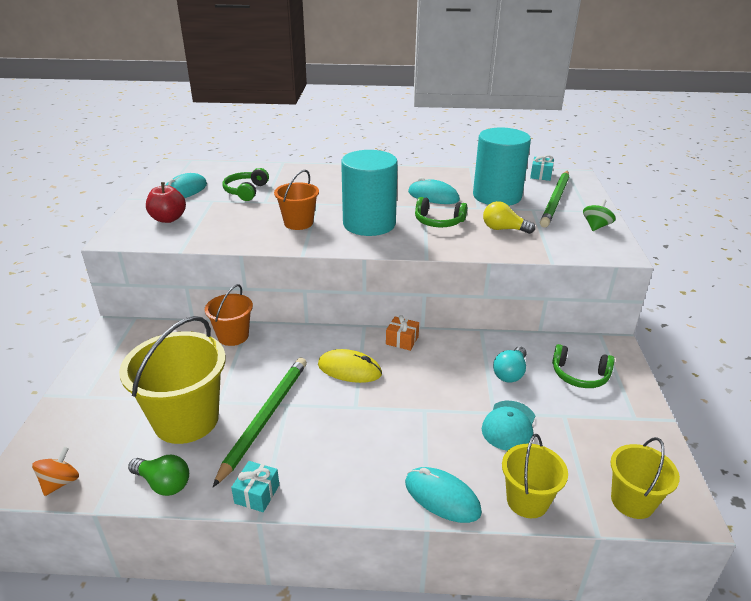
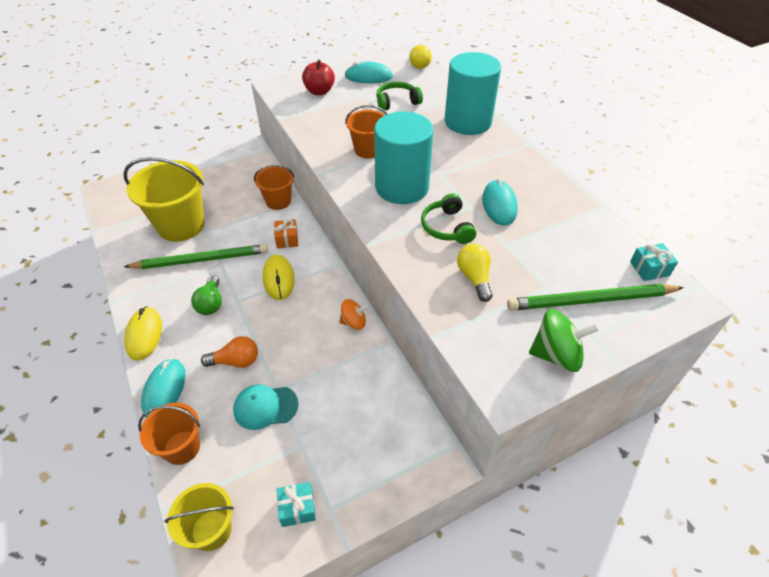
camera: 60 degrees right, 15 degrees up
(60, 482) = (108, 206): orange spinning top -> orange spinning top (354, 322)
(163, 483) = (123, 245): green light bulb -> green light bulb (211, 303)
(204, 166) = (419, 64): none -> yellow light bulb
(257, 494) = (130, 290): turquoise gift -> turquoise gift (297, 508)
(345, 496) = (144, 335): none -> yellow mouse
(402, 340) = (337, 294): orange gift -> orange gift (287, 239)
(438, 430) = (236, 361): none -> orange light bulb
(497, 196) = (549, 249): turquoise cylinder -> turquoise cylinder (467, 122)
(510, 373) = (339, 385): turquoise light bulb -> none
(527, 500) = (182, 447): yellow bucket -> orange bucket
(579, 375) = (371, 443): green headphones -> none
(596, 226) = (556, 355): green spinning top -> green spinning top, size x1.52

